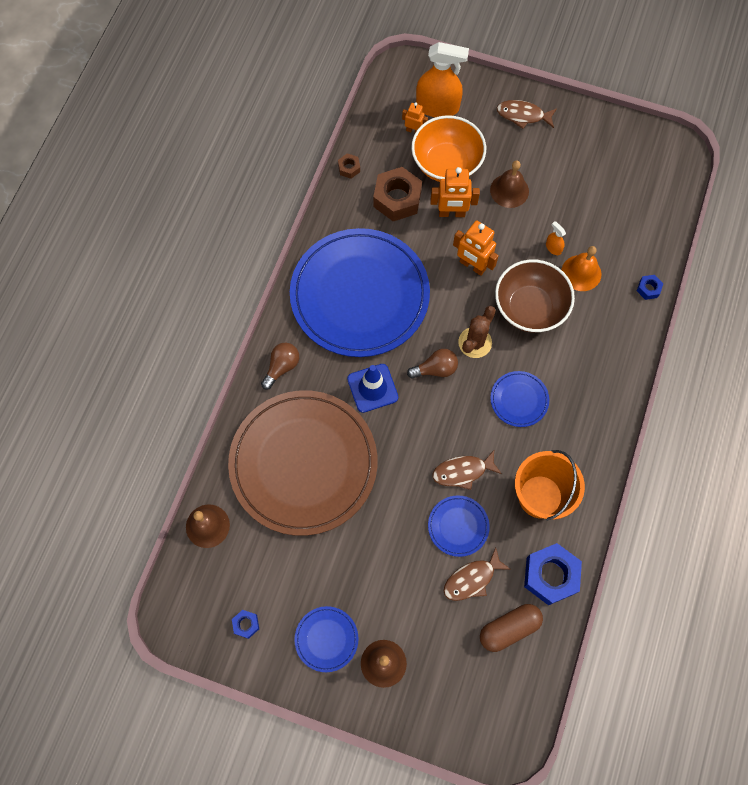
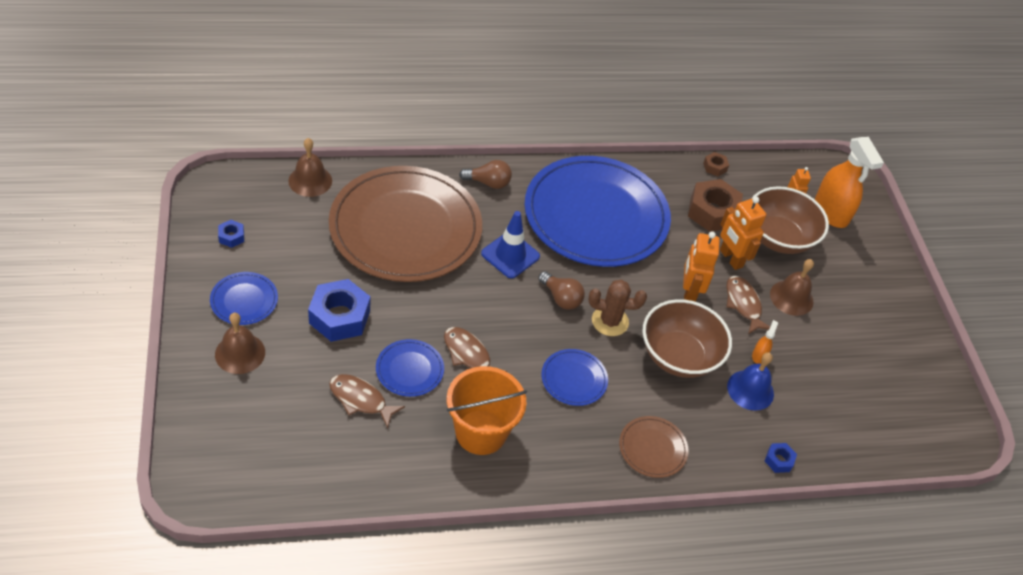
camera: 55 degrees right, 20 degrees down
(446, 164) = (778, 238): orange bowl -> brown bowl
(509, 629) = (324, 450): brown capsule -> none
(523, 115) = (881, 283): brown fish -> brown fish (743, 304)
(550, 575) = (400, 470): blue nut -> blue nut (340, 317)
(581, 273) = (750, 390): orange bell -> blue bell
(604, 374) = (652, 448): none -> brown plate

